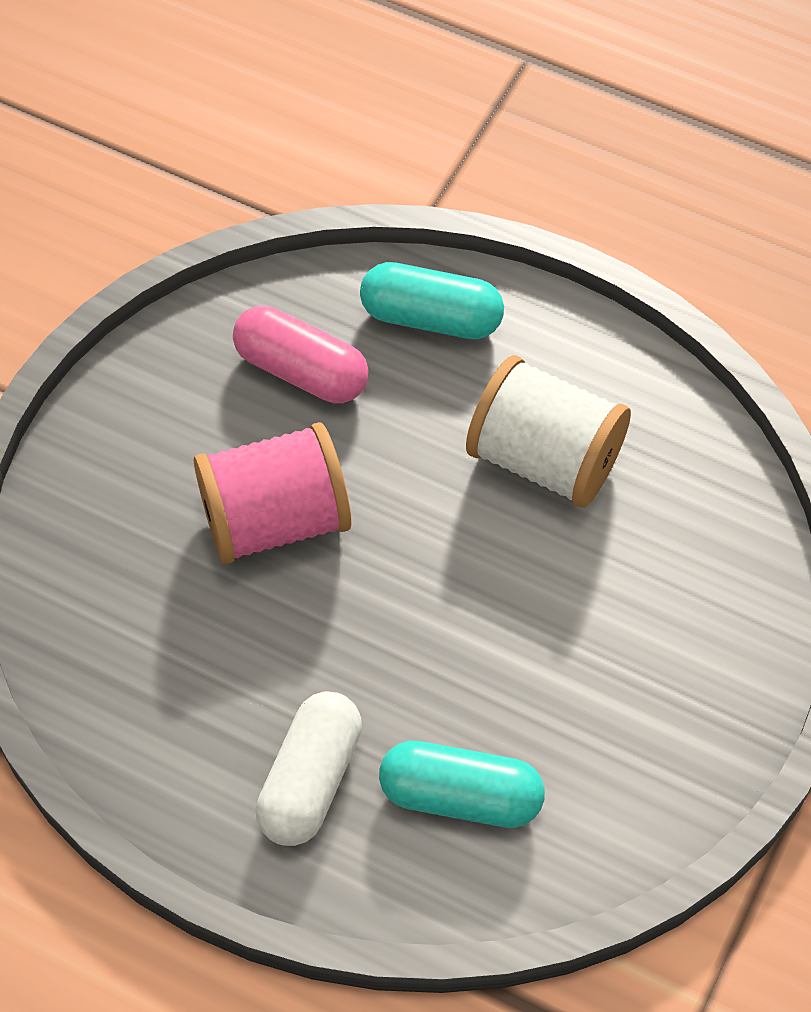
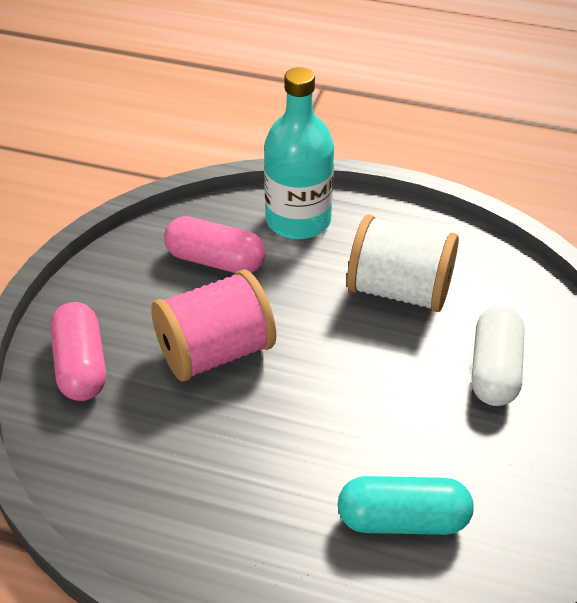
camera: 10 degrees left, 15 degrees down
(98, 513) = (81, 366): none -> pink capsule
(310, 780) = (281, 526): white capsule -> white capsule (494, 370)
(431, 317) = (298, 220): turquoise capsule -> turquoise bottle

